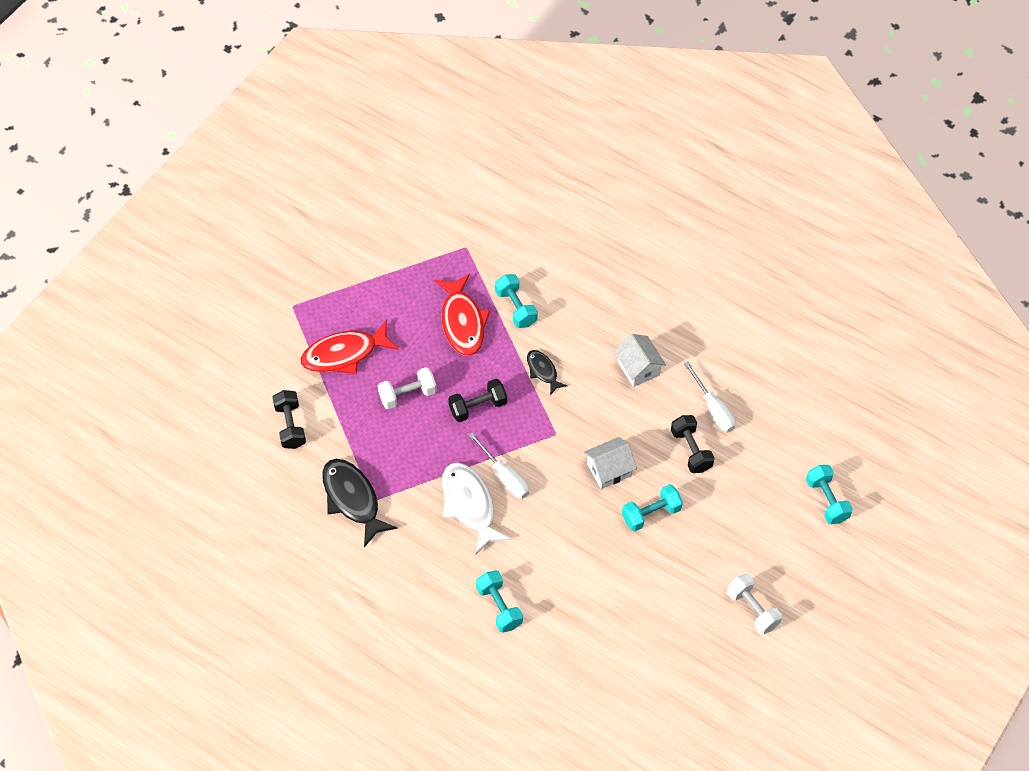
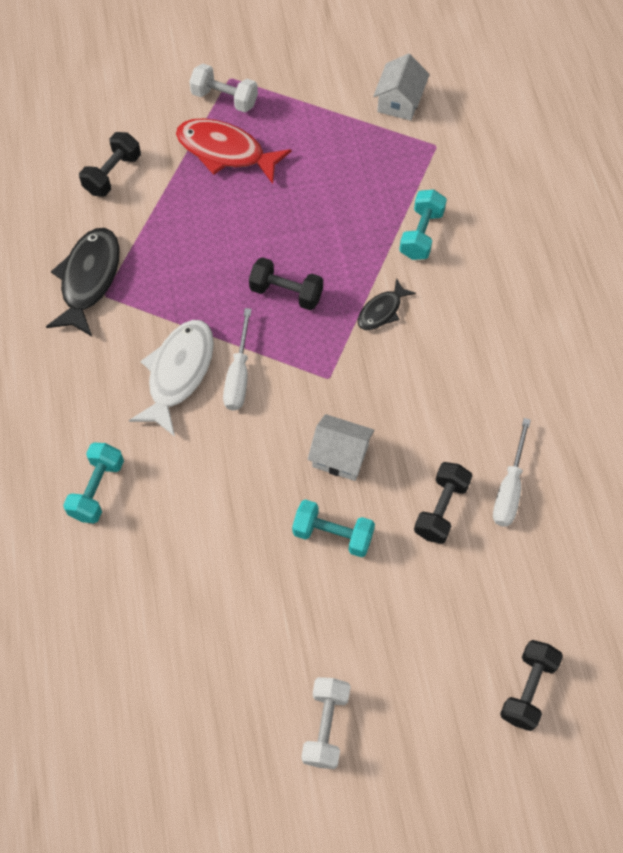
camera: 45 degrees right, 5 degrees up
(407, 395) = (238, 230): white dumbbell -> white dumbbell (224, 99)
(462, 322) = (358, 207): red fish -> none
(543, 371) = (382, 311): black fish -> black fish turned 150 degrees counterclockwise
(638, 368) = (476, 385): white house -> white house (399, 102)
(826, 500) = (527, 689): turquoise dumbbell -> black dumbbell

